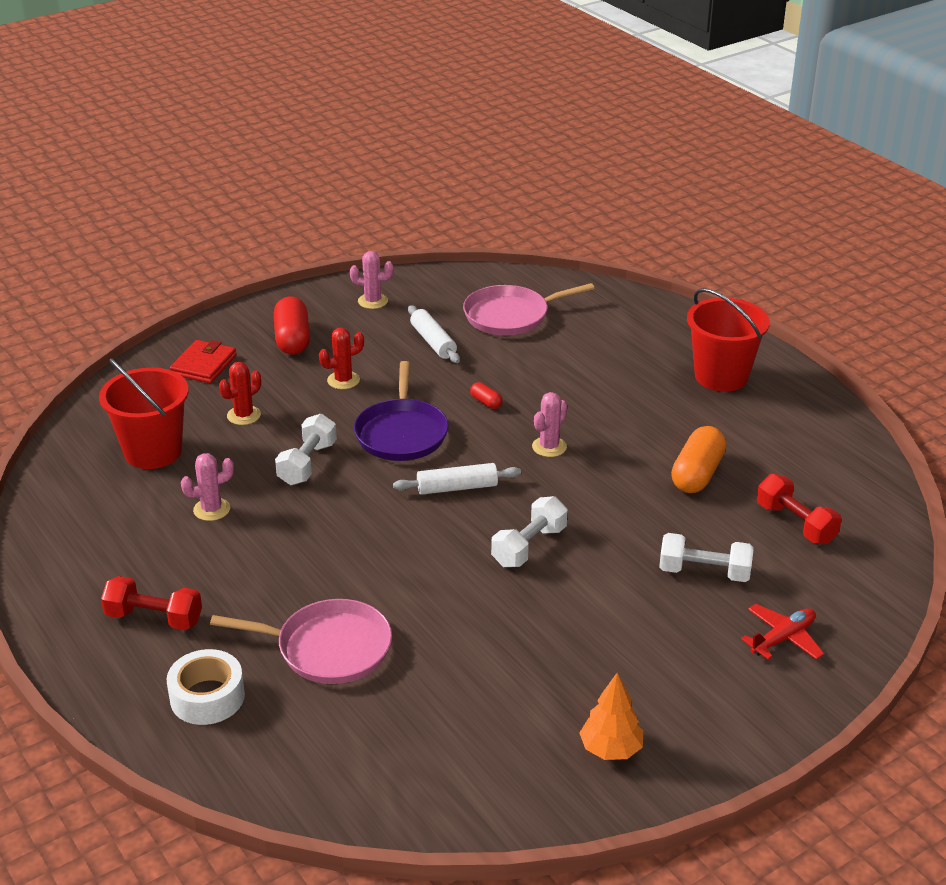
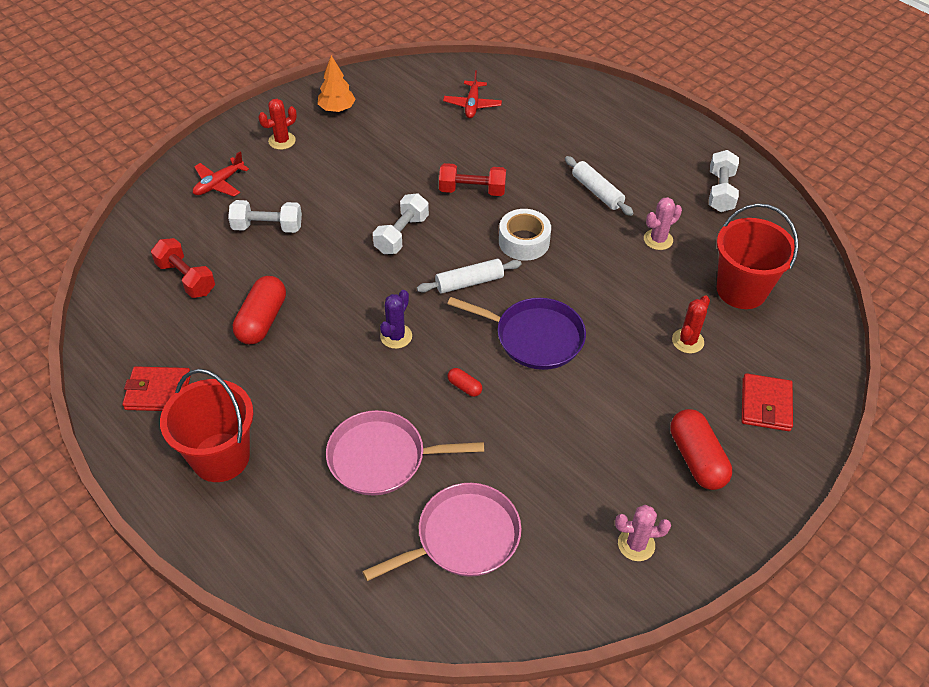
camera: 170 degrees right, 15 degrees up
(154, 618) = (647, 154): red dumbbell -> red dumbbell (472, 190)
(207, 697) = (584, 113): white tape -> white tape (524, 241)
(307, 463) = (604, 293): white dumbbell -> white dumbbell (720, 191)
(328, 648) = (523, 147): pink pan -> pink pan (382, 458)
(343, 380) = (615, 400): red cactus -> red cactus (282, 141)
(383, 733) = (472, 105): none -> red plane
(401, 433) = (534, 337): purple pan -> purple pan turned 120 degrees clockwise
(433, 342) = (542, 475): white rolling pin -> white rolling pin (597, 192)
(549, 447) = (396, 336): pink cactus -> purple cactus
(697, 474) = (262, 320): orange capsule -> red capsule
(795, 426) = (158, 391): none -> red wallet

